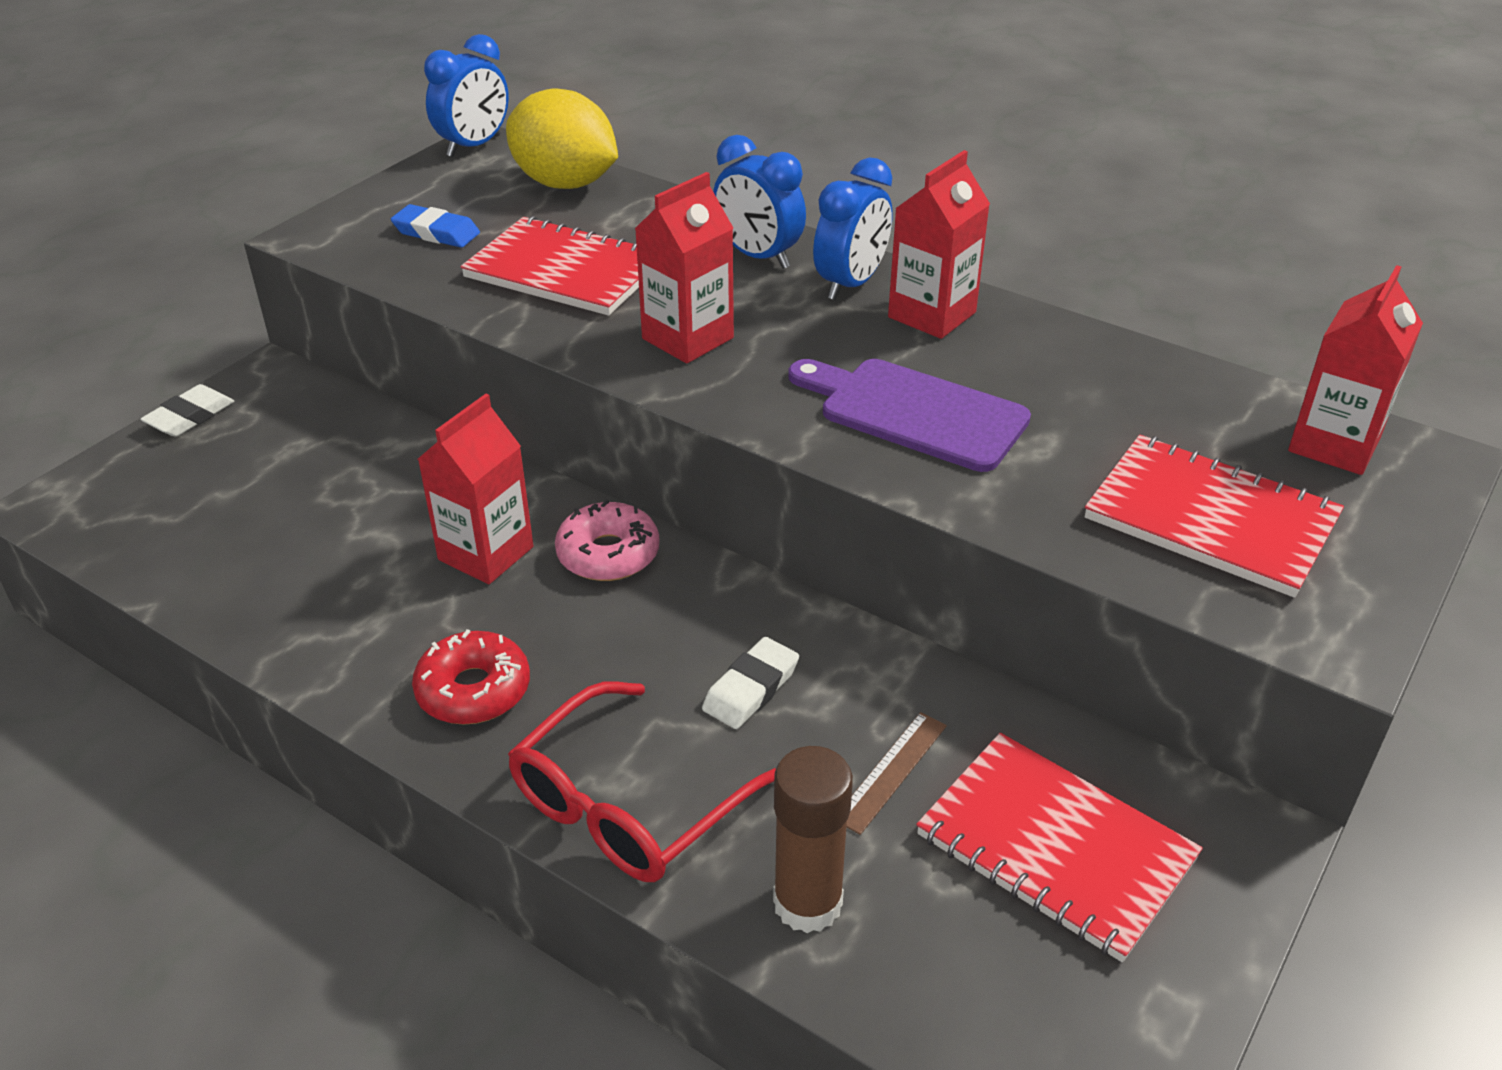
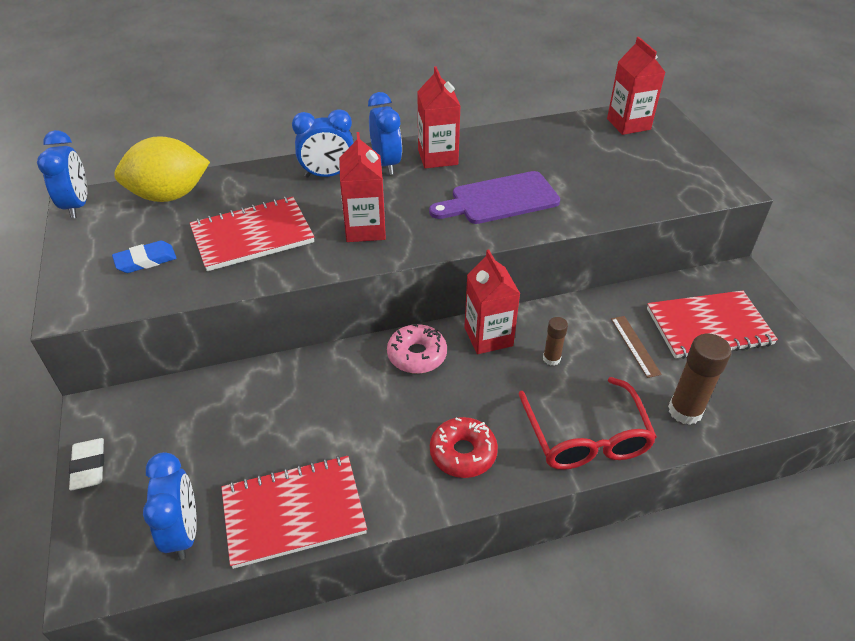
camera: 50 degrees left, 5 degrees up
(156, 530) = (183, 531): none -> blue clock
(486, 553) = (368, 398): red carton -> red carton (488, 337)
(751, 688) = (551, 358): white eraser -> brown glue stick
(1211, 519) = (642, 173): red notebook -> red notebook (293, 512)

